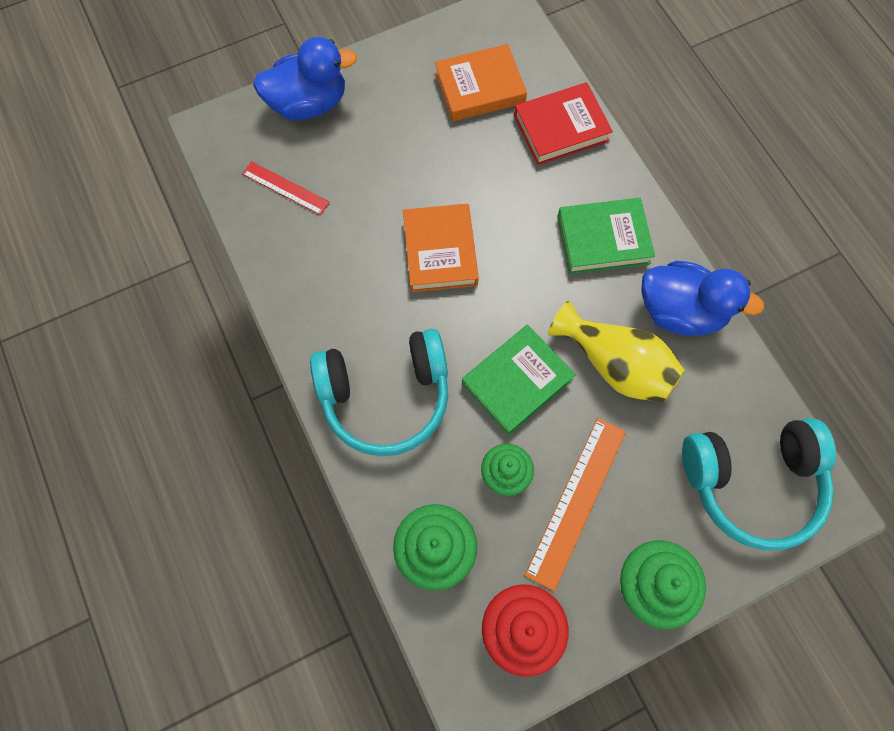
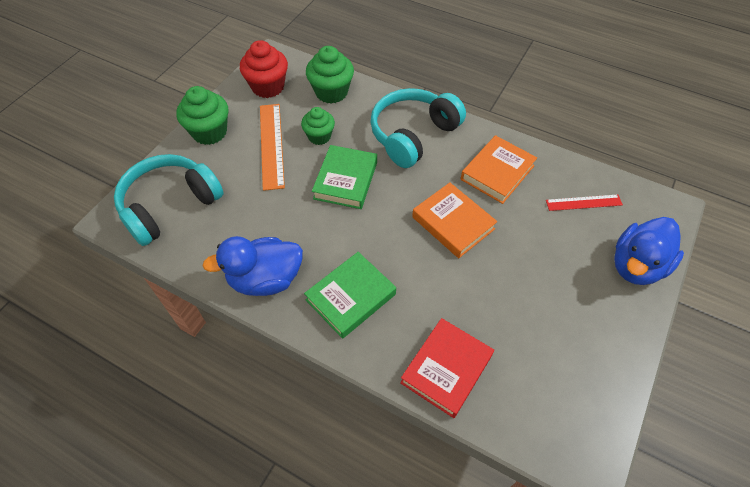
camera: 145 degrees right, 15 degrees down
(479, 88) = (537, 363): orange book -> orange book (497, 172)
(615, 364) = (291, 222): yellow vase -> none

